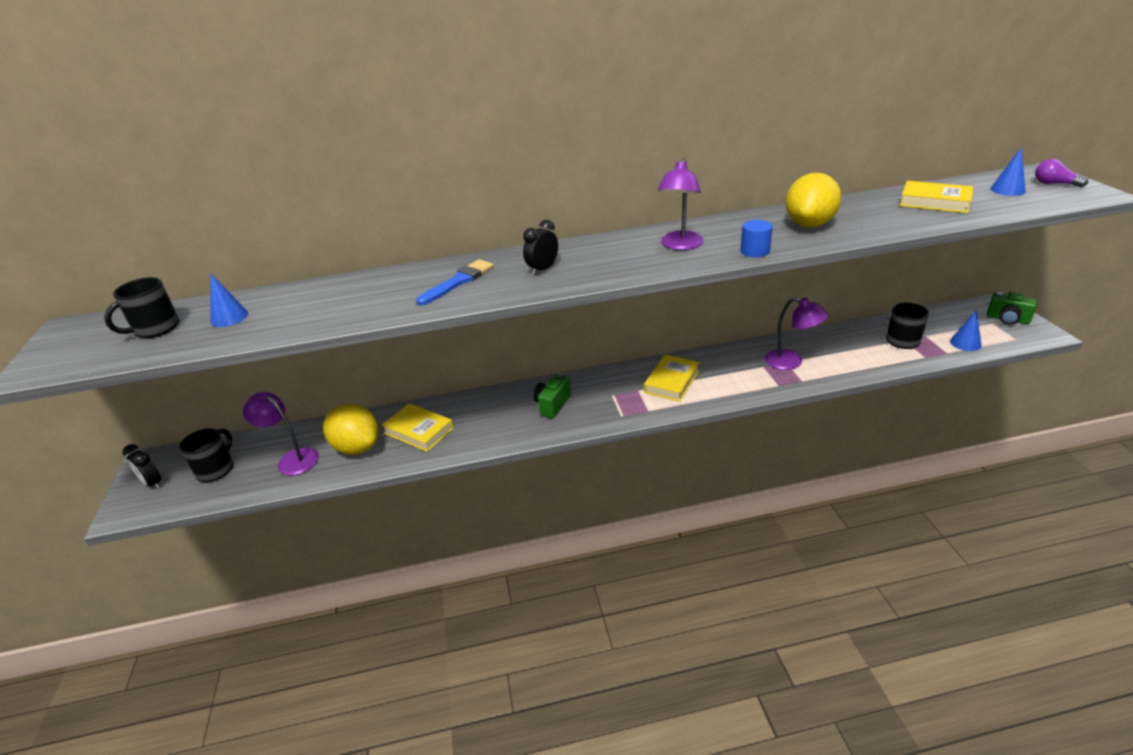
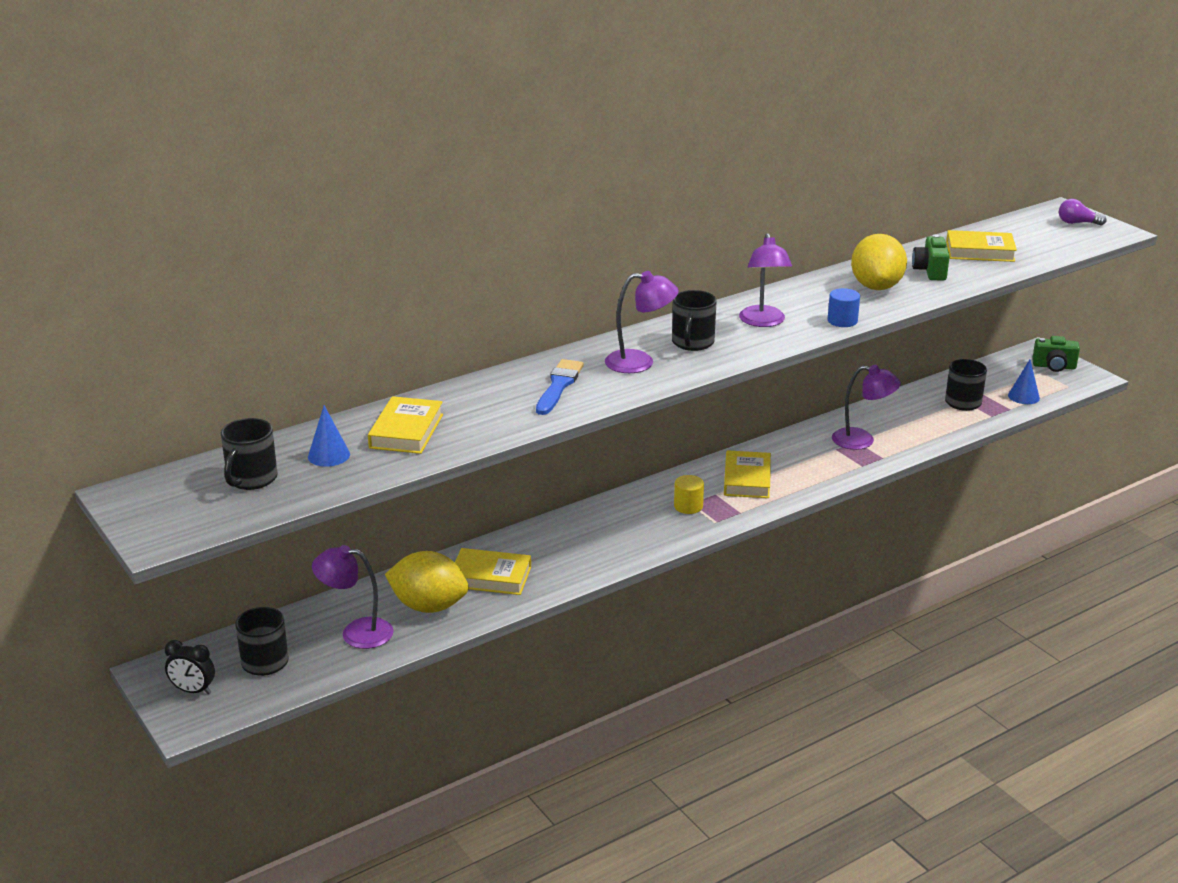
camera: 25 degrees left, 5 degrees down
(305, 305) = (406, 431): none -> yellow book
(543, 269) = (640, 362): black clock -> purple lamp
(552, 405) = (629, 524): green camera -> green camera (930, 271)
(602, 257) = (692, 343): none -> black mug
(609, 397) = (688, 506): none -> yellow cylinder
(1007, 190) = (1039, 233): blue cone -> none

